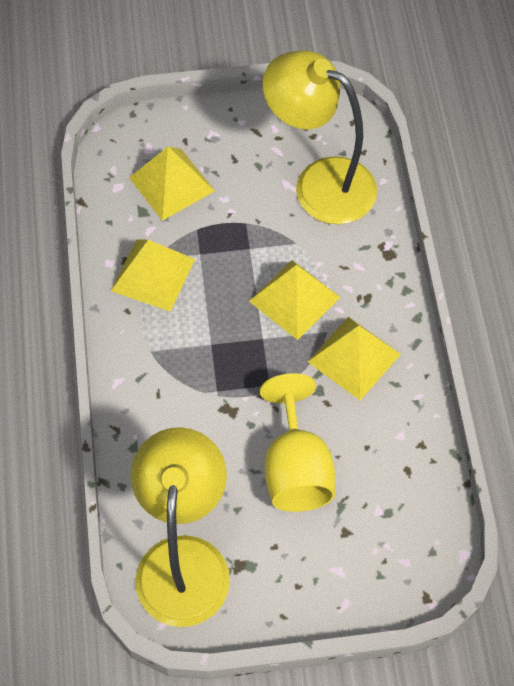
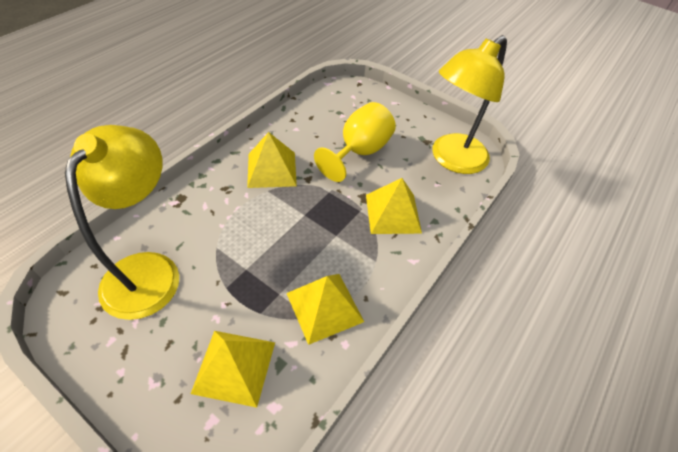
camera: 140 degrees left, 10 degrees down
(294, 299) = (261, 218): yellow pyramid -> yellow pyramid (393, 213)
(319, 183) = (149, 270): yellow lamp -> yellow lamp turned 150 degrees counterclockwise

